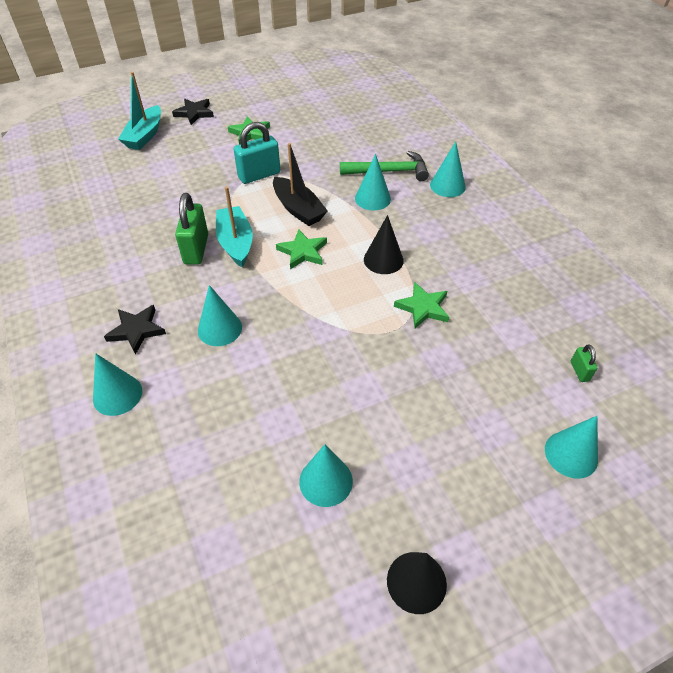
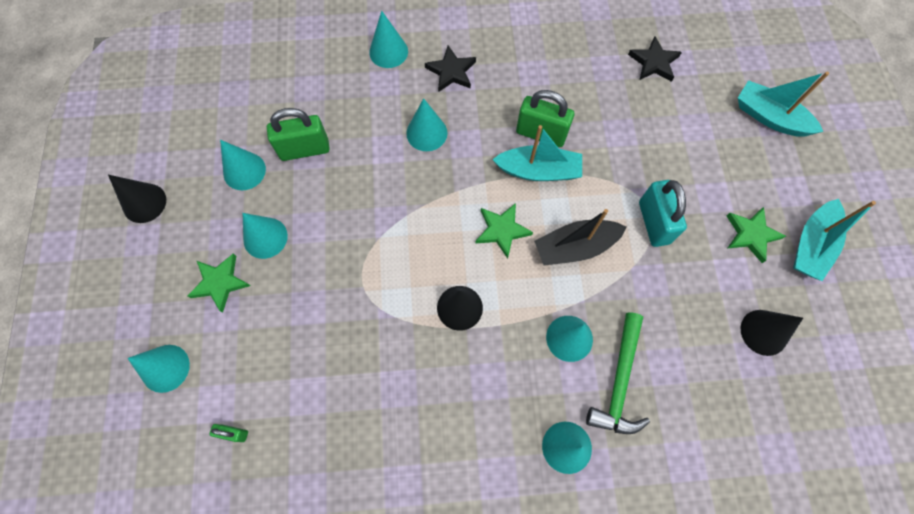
camera: 110 degrees right, 20 degrees up
(194, 113) = (814, 179): black star -> black star (654, 62)
(247, 110) = (811, 245): none -> turquoise boat
(275, 429) = (304, 149): none -> green padlock
(319, 121) = (764, 332): none -> black cone
(394, 424) = (265, 237): none -> turquoise cone
(423, 307) = (377, 318): green star -> green star (220, 282)

